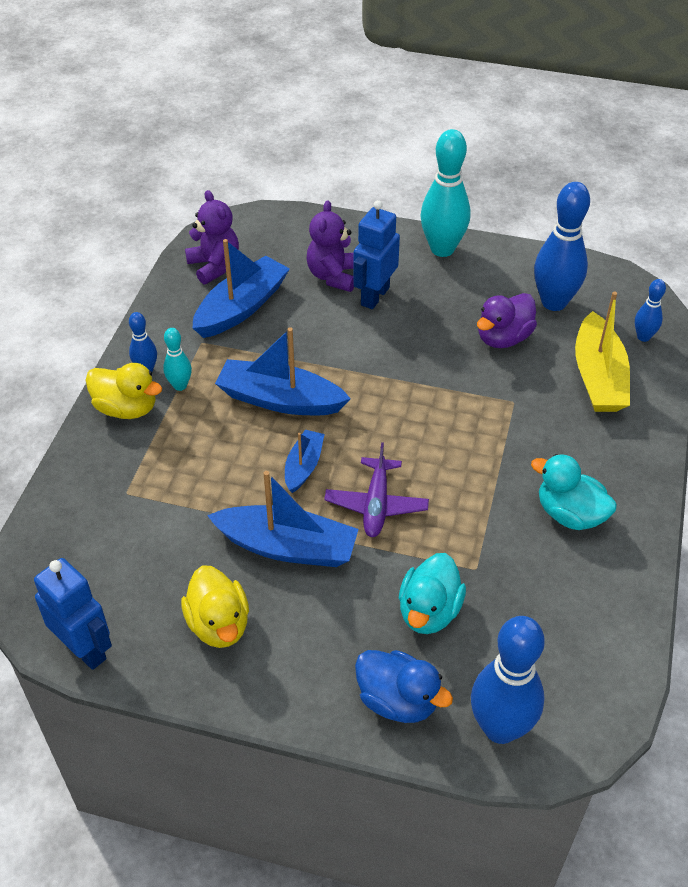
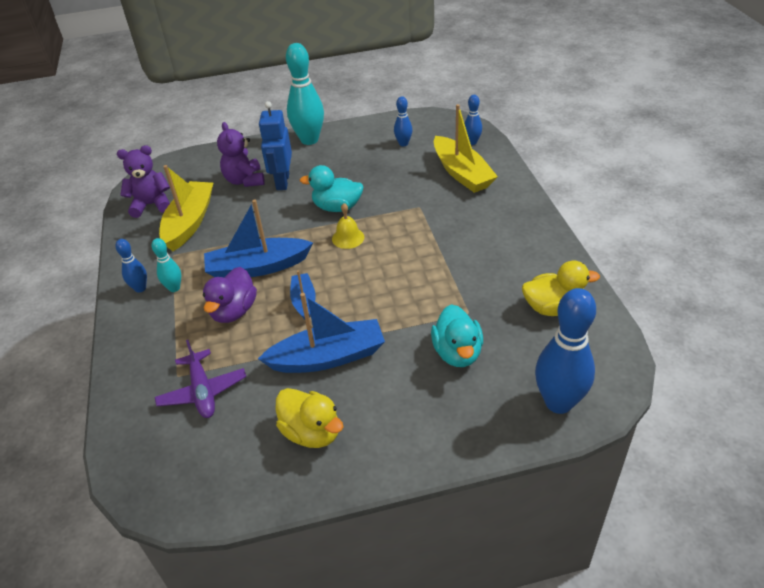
camera: 25 degrees left, 5 degrees down
(85, 649) = (214, 502): blue robot -> none
(126, 408) = (140, 319): yellow duck -> yellow duck (553, 308)
(214, 266) = (151, 205): purple teddy bear -> purple teddy bear turned 45 degrees counterclockwise
(241, 307) = (189, 222): blue boat -> yellow boat
(376, 504) = (373, 303): purple plane -> purple plane (202, 391)
(398, 700) = (478, 419): blue duck -> none
(402, 406) = (348, 238): none -> yellow bell
(503, 338) = (386, 174): purple duck -> purple duck (234, 311)
(554, 302) = (403, 144): blue bowling pin -> blue bowling pin, size x0.50
(570, 514) = (503, 255): turquoise duck -> turquoise duck (337, 207)

